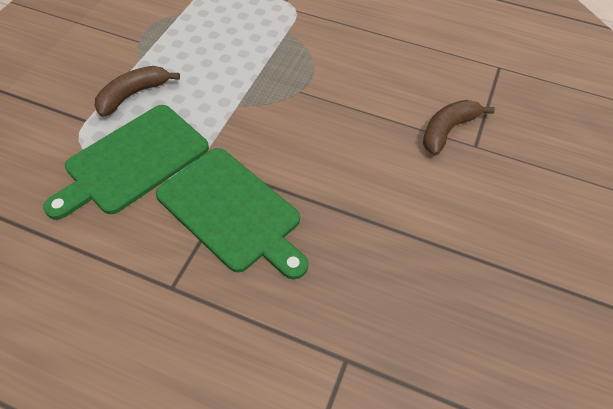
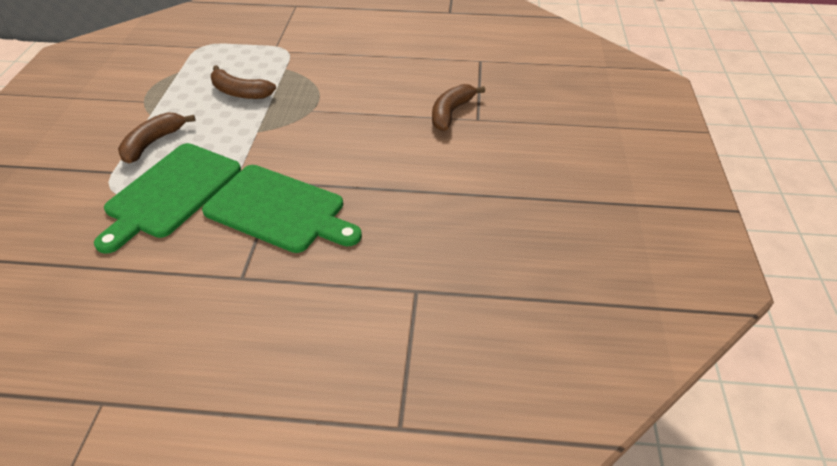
camera: 15 degrees left, 10 degrees down
(234, 52) = (240, 92): none -> brown banana

